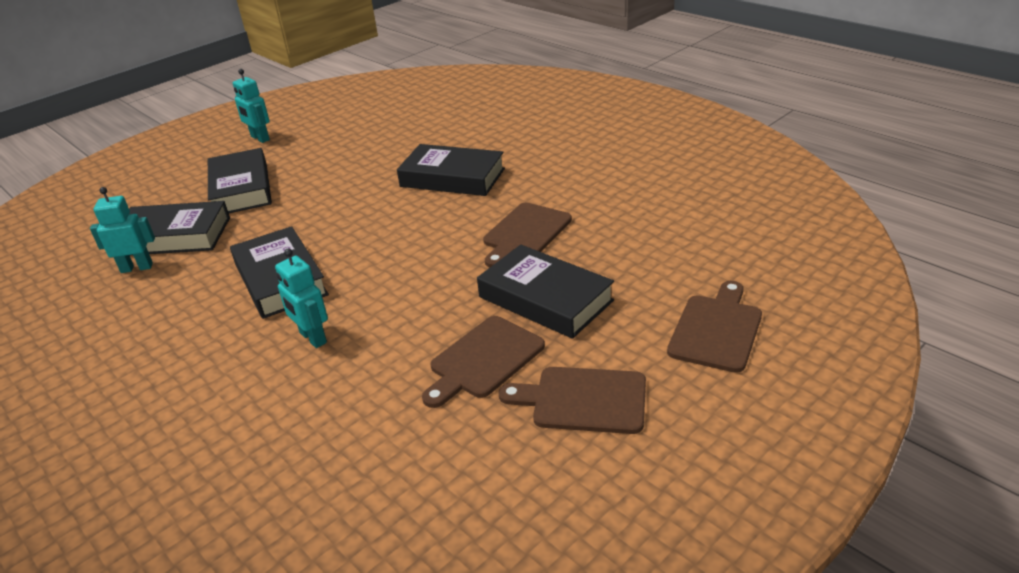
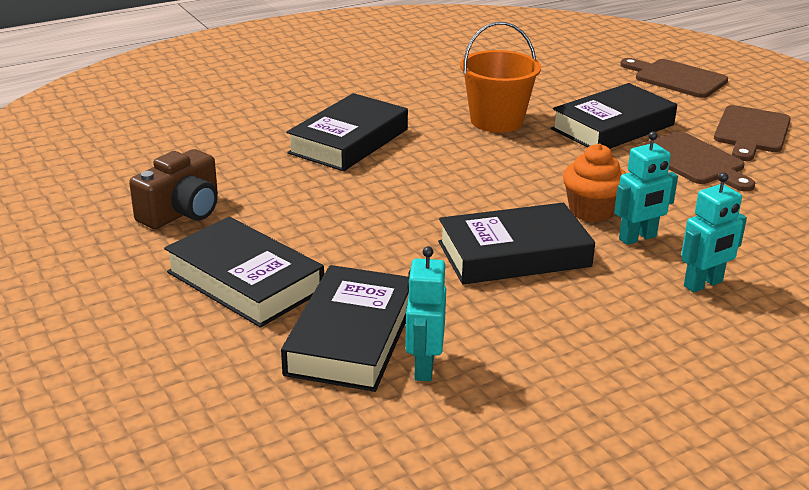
camera: 80 degrees left, 5 degrees down
(241, 189) = (245, 281): black book -> black book turned 45 degrees clockwise
(260, 138) = (75, 264): turquoise robot -> turquoise robot (703, 284)
(326, 149) = (182, 212): none -> brown camera
(358, 307) = (591, 211): none -> orange cupcake
(525, 233) = (497, 121): brown cutting board -> orange bucket

